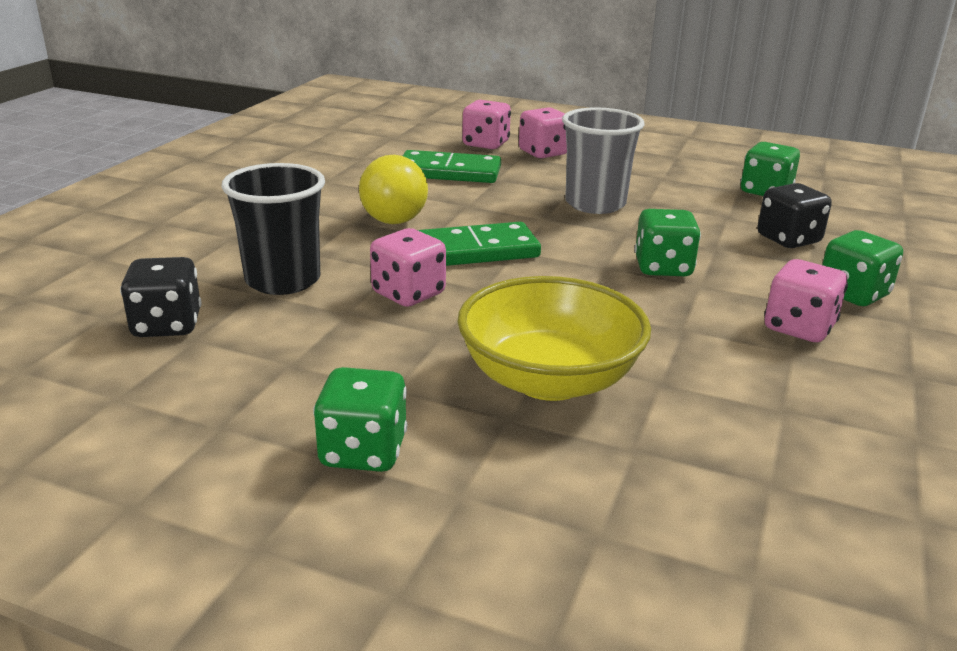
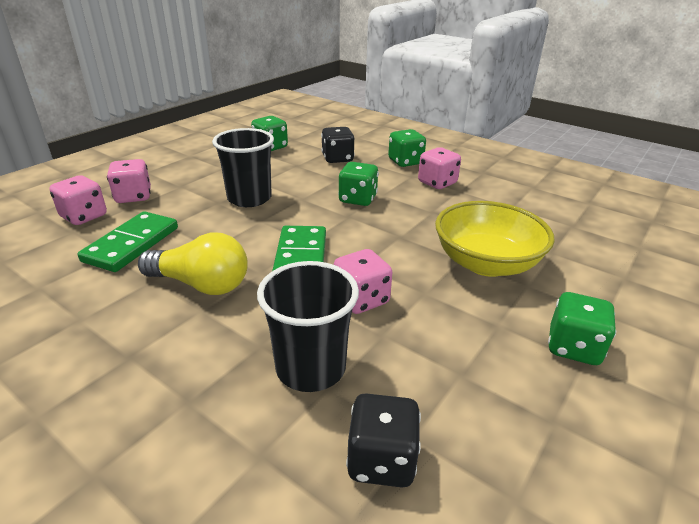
camera: 75 degrees left, 5 degrees up
(595, 204) = (249, 198): grey cup -> black cup

